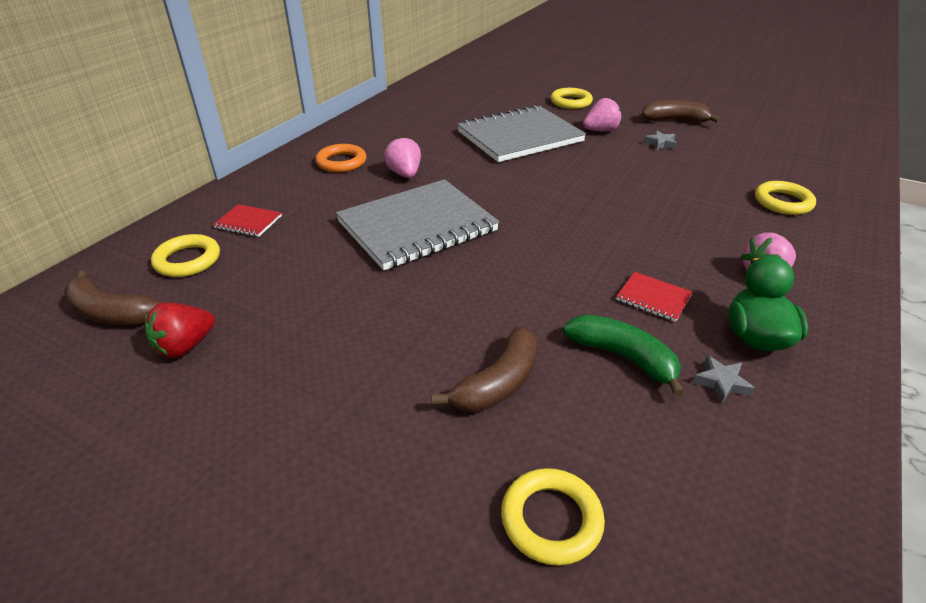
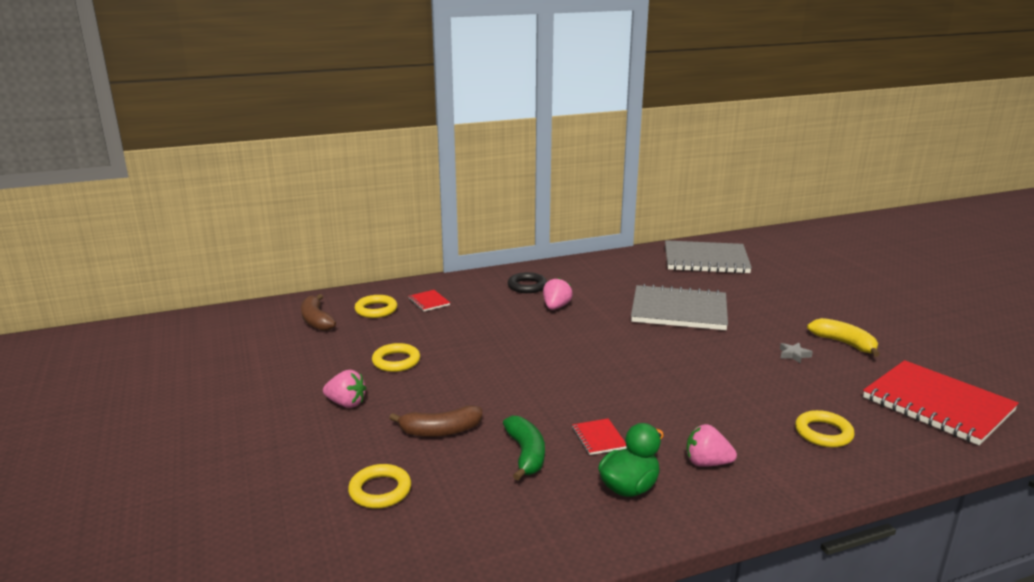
camera: 40 degrees right, 15 degrees down
(185, 346) = (328, 348): red strawberry -> none
(341, 162) = (527, 286): orange ring -> black ring
(417, 227) = (516, 340): grey notebook -> grey notebook (706, 260)
(571, 102) = (770, 299): yellow ring -> yellow ring (396, 361)
(600, 131) = (756, 328): pink strawberry -> pink strawberry (346, 403)
(674, 121) = (844, 343): brown banana -> yellow banana
(721, 382) = (562, 493): grey star -> none
(799, 146) = (937, 405): none -> red notebook

